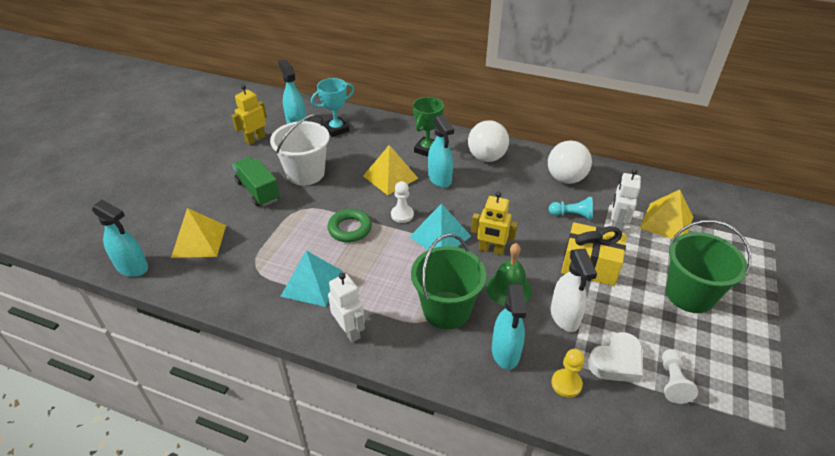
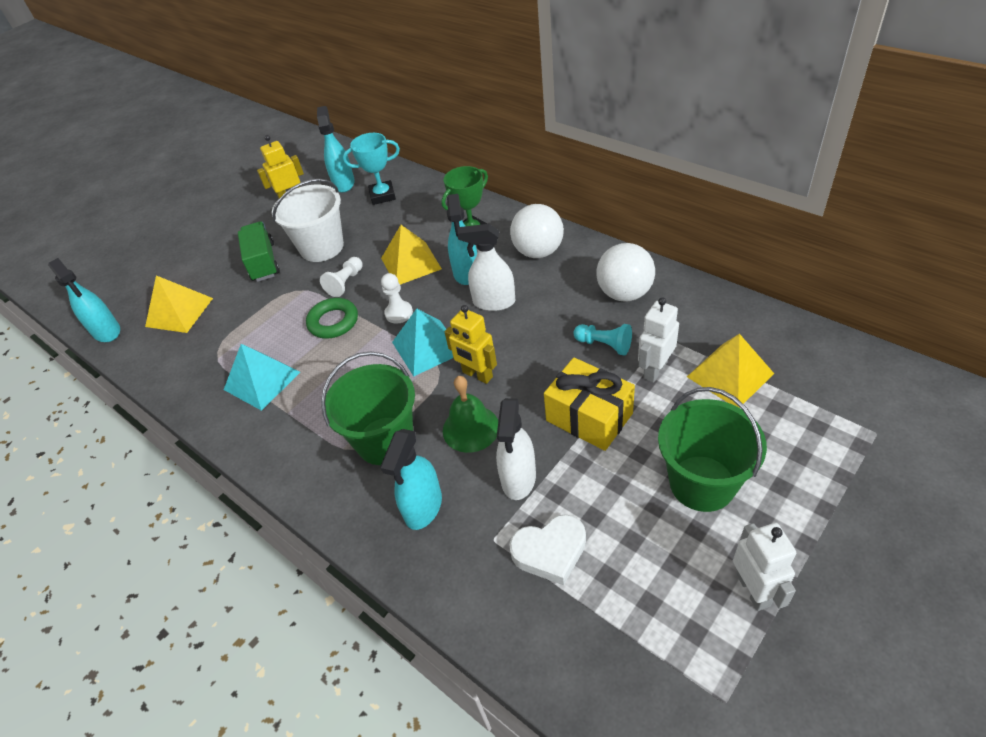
camera: 25 degrees right, 5 degrees up
(349, 331) = (270, 444): white robot -> white robot (753, 590)
(473, 197) = (493, 302): none -> white spray bottle
(566, 384) = (472, 564): yellow pawn -> none
(672, 382) = (607, 595): white pawn -> white pawn (345, 283)

